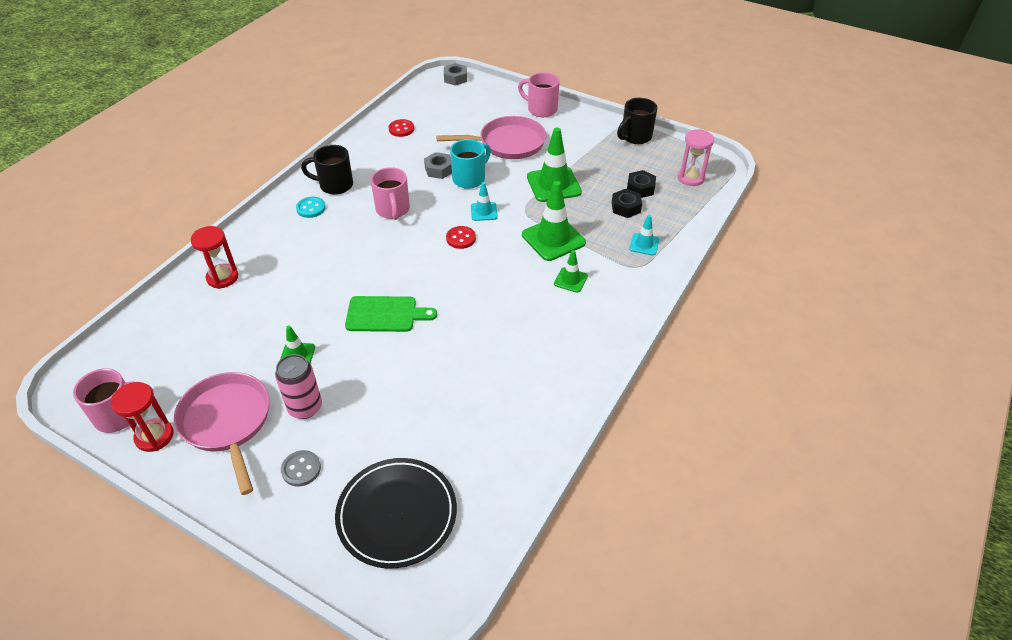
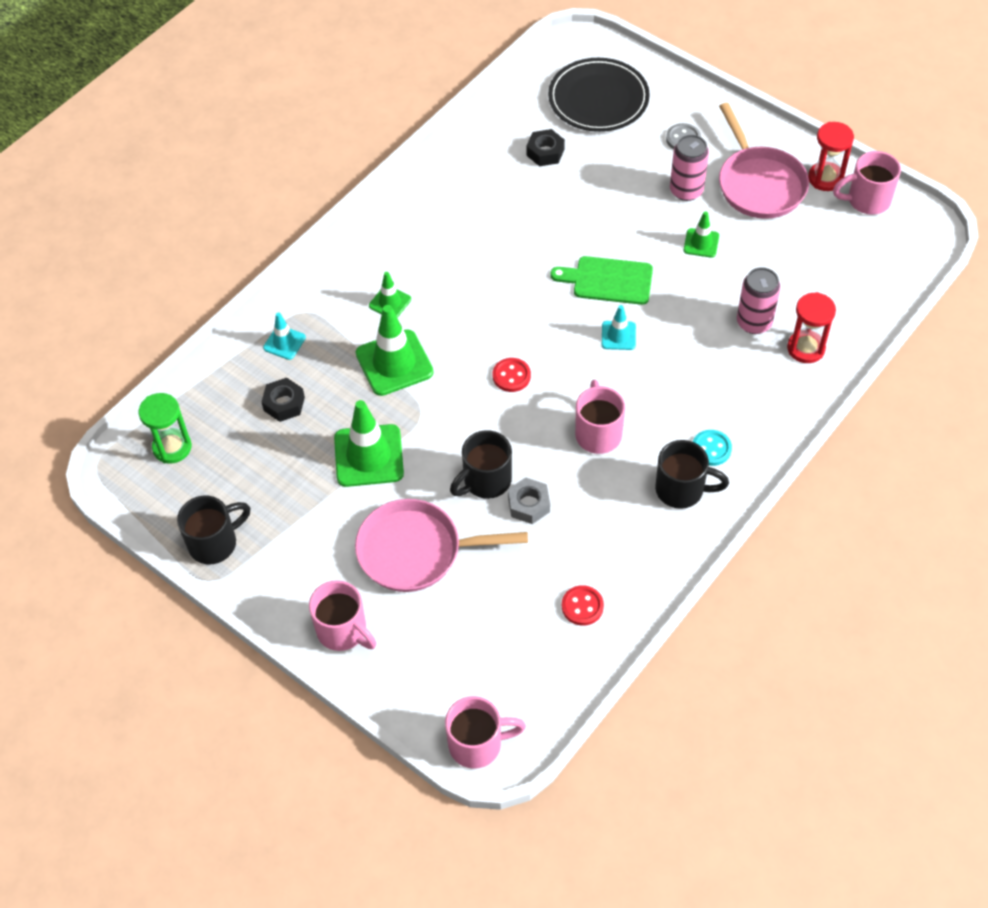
camera: 170 degrees left, 10 degrees up
(261, 293) = (754, 322): none -> pink can
(455, 78) = (477, 744): grey nut -> pink mug
(470, 178) = (485, 481): turquoise mug -> black mug
(484, 212) = (475, 417): turquoise traffic cone -> turquoise traffic cone (618, 335)
(640, 188) = (251, 435): black nut -> black nut (545, 152)
(691, 178) = (172, 447): pink hourglass -> green hourglass

